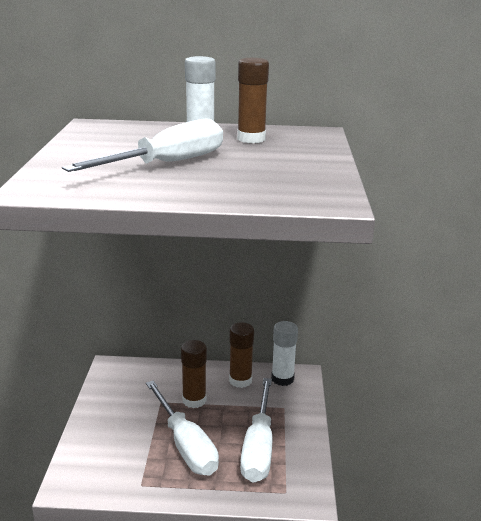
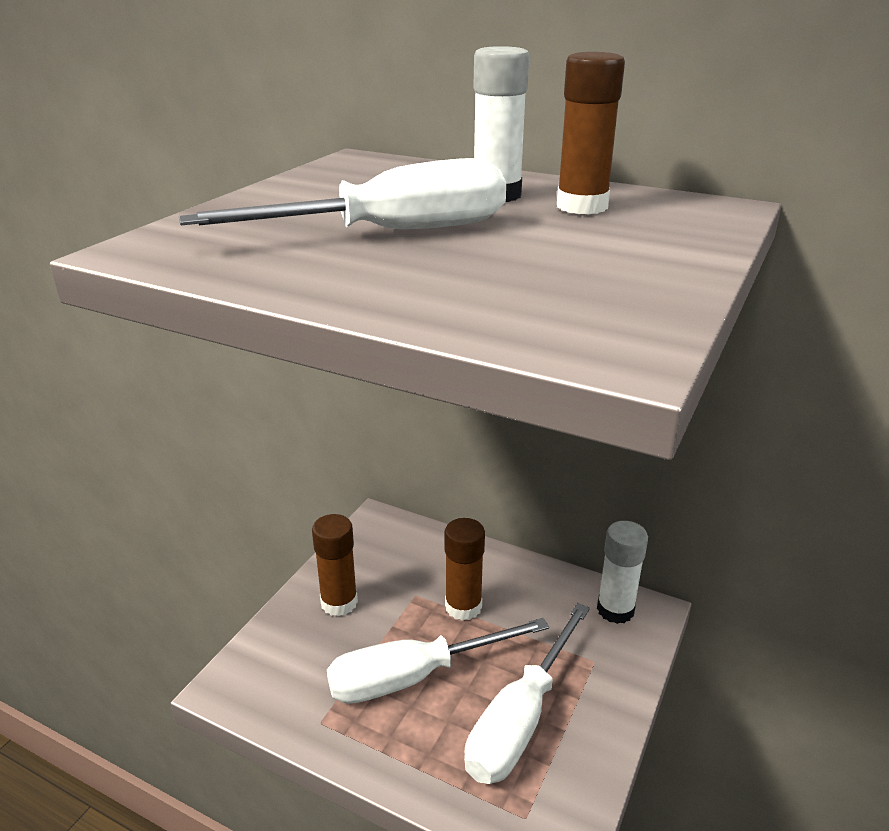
camera: 25 degrees right, 5 degrees up
(185, 445) = (414, 677): white screwdriver -> white screwdriver turned 75 degrees clockwise
(240, 380) = (547, 594): brown glue stick -> brown glue stick (339, 602)

